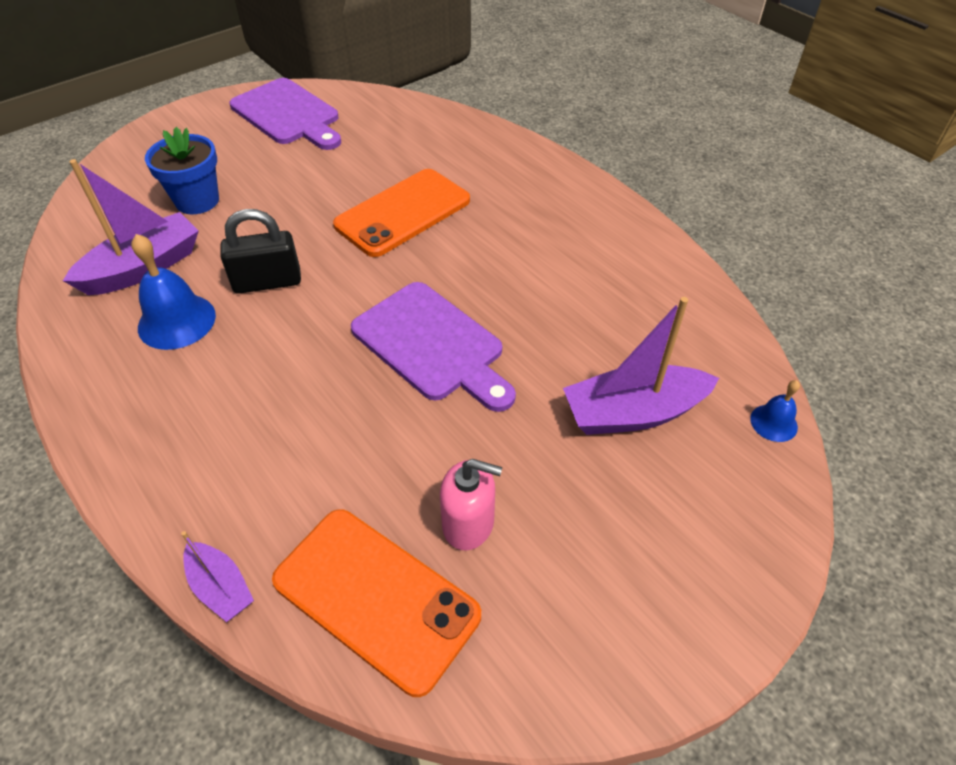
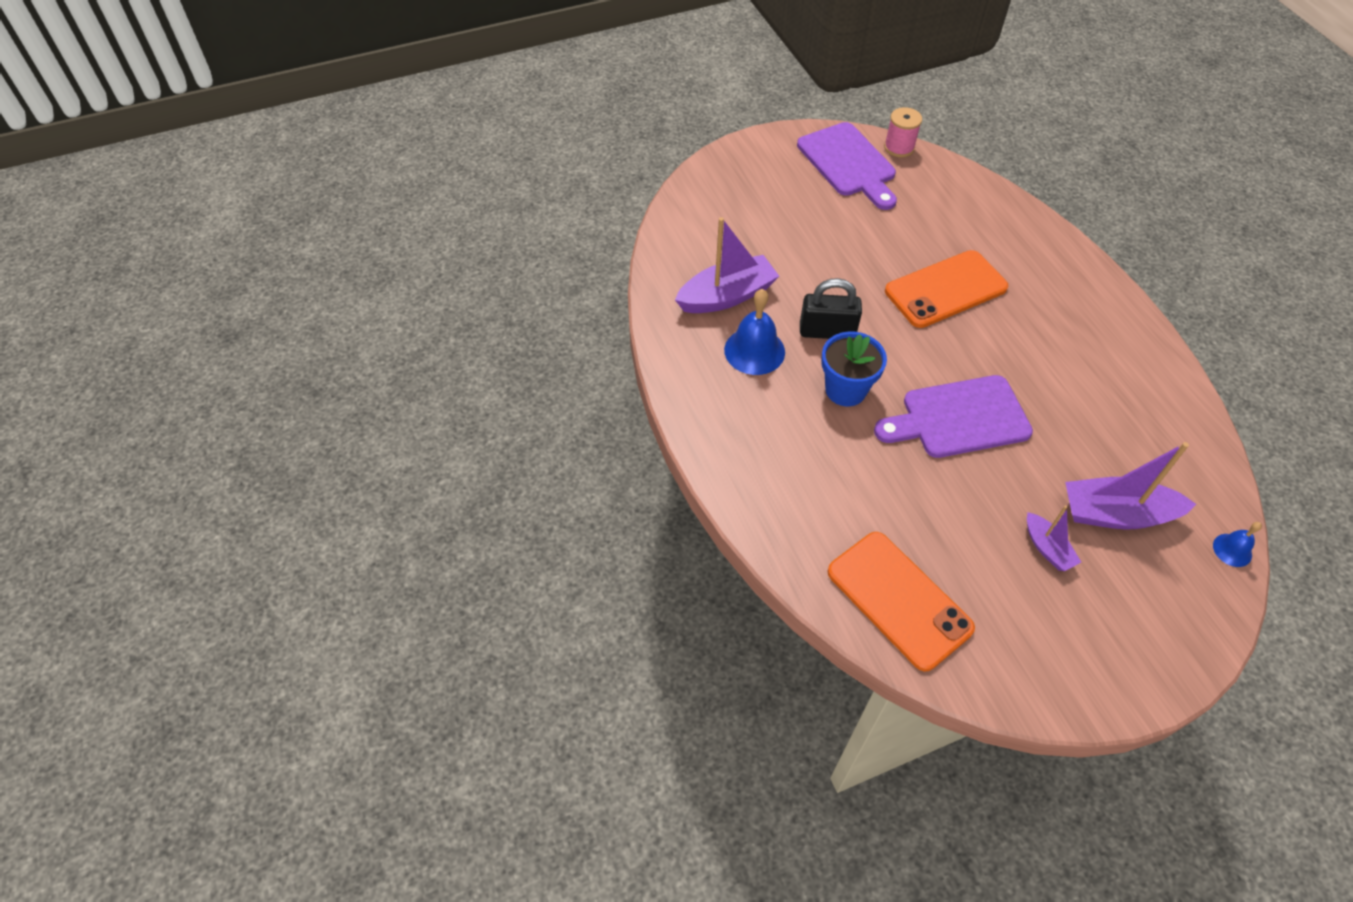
camera: 15 degrees right, 5 degrees up
(197, 201) = (769, 240): blue flower pot -> blue flower pot (845, 390)
(221, 587) = (790, 565): purple boat -> purple boat (1047, 548)
(341, 92) = (899, 147): none -> pink spool
(432, 345) = (959, 418): purple cutting board -> purple cutting board turned 105 degrees clockwise
(468, 523) = (971, 566): pink soap dispenser -> none

